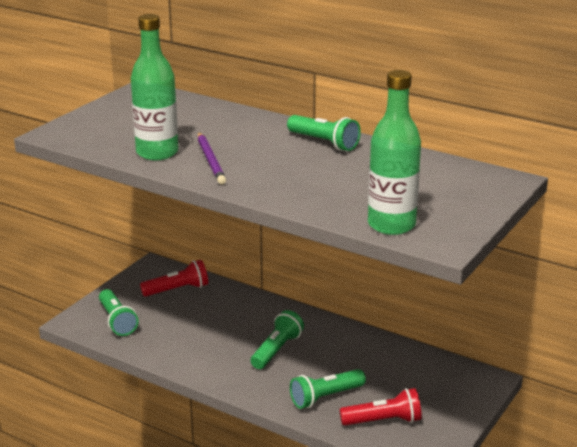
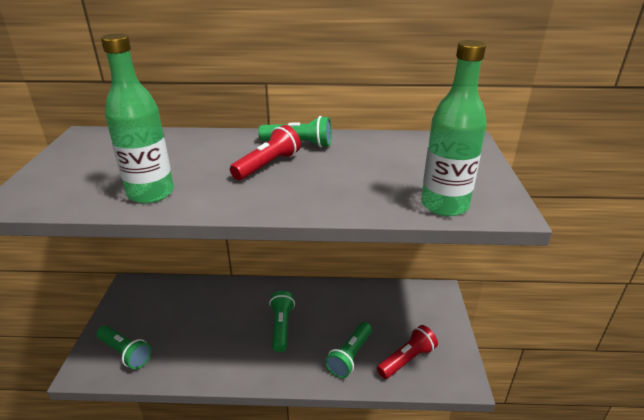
camera: 30 degrees left, 5 degrees up
(177, 290) = (163, 300): red flashlight -> red flashlight (268, 165)
(211, 160) = (214, 186): purple pencil -> none

